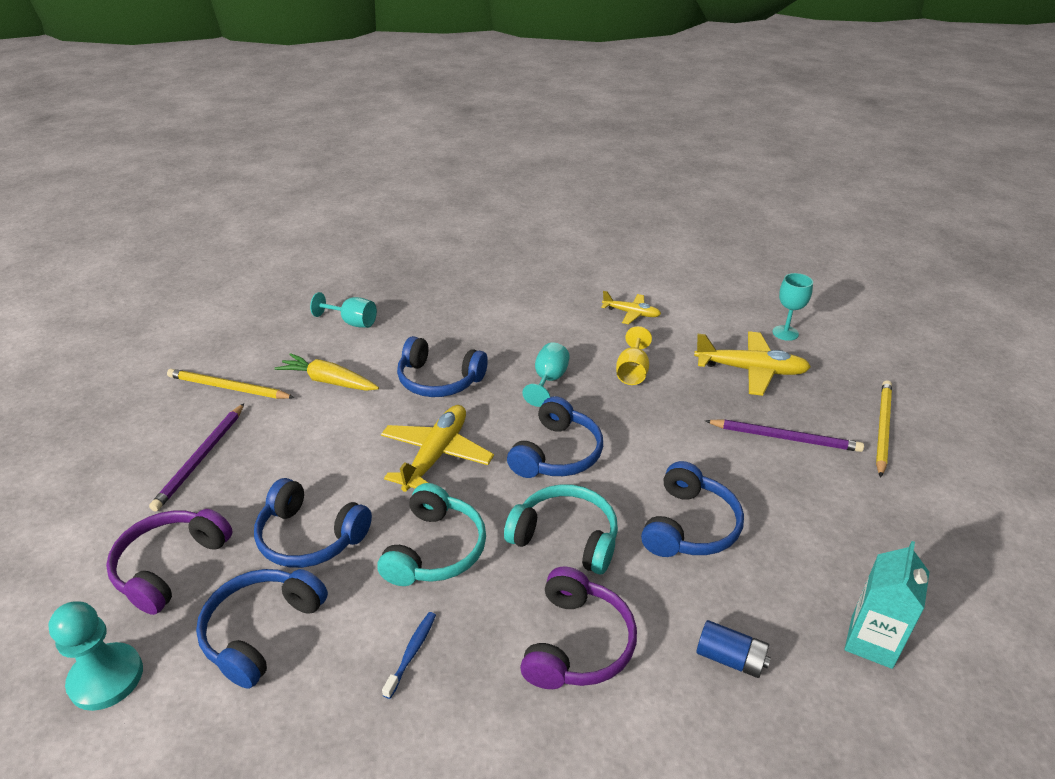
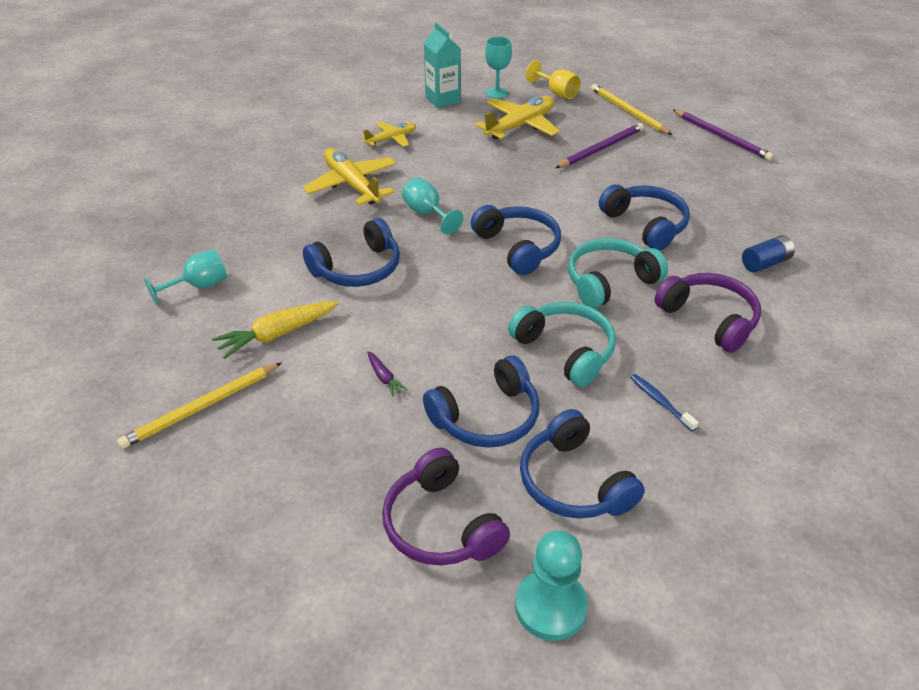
camera: 55 degrees left, 5 degrees up
(201, 458) = (300, 460): purple pencil -> purple pencil (721, 137)
(318, 456) = (384, 377): none -> purple carrot
(436, 455) = (456, 308): yellow plane -> yellow plane (352, 185)
(632, 372) = (463, 172): yellow goblet -> yellow goblet (557, 93)
(871, 642) = (788, 208): turquoise carton -> turquoise carton (442, 100)

